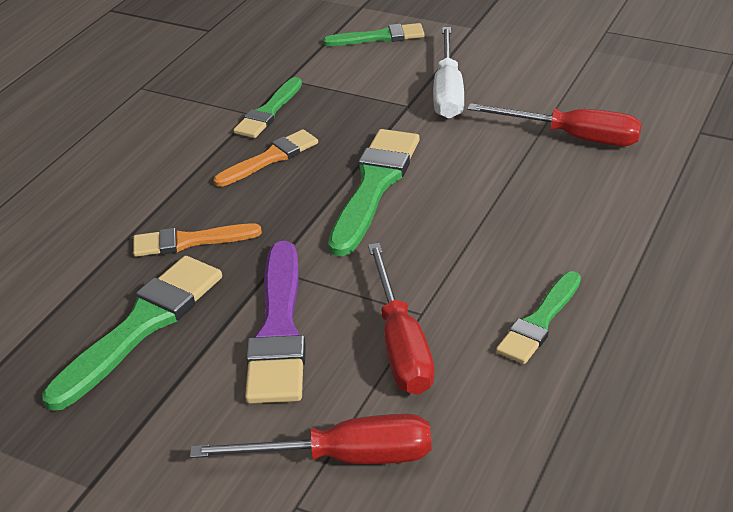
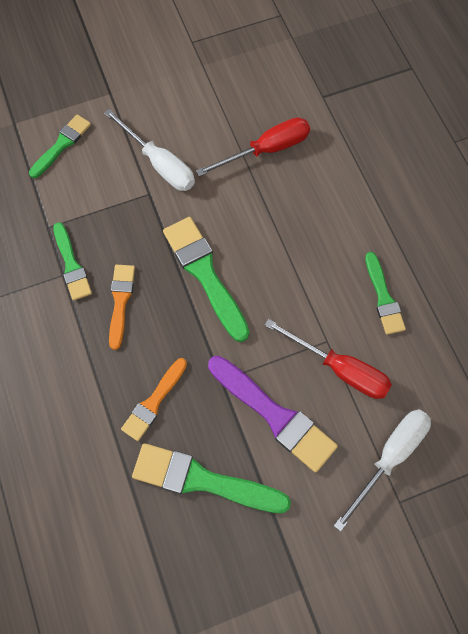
camera: 50 degrees left, 30 degrees up
(141, 327) = (204, 480): green brush -> green brush turned 60 degrees counterclockwise
(343, 457) = (389, 457): red screwdriver -> white screwdriver

